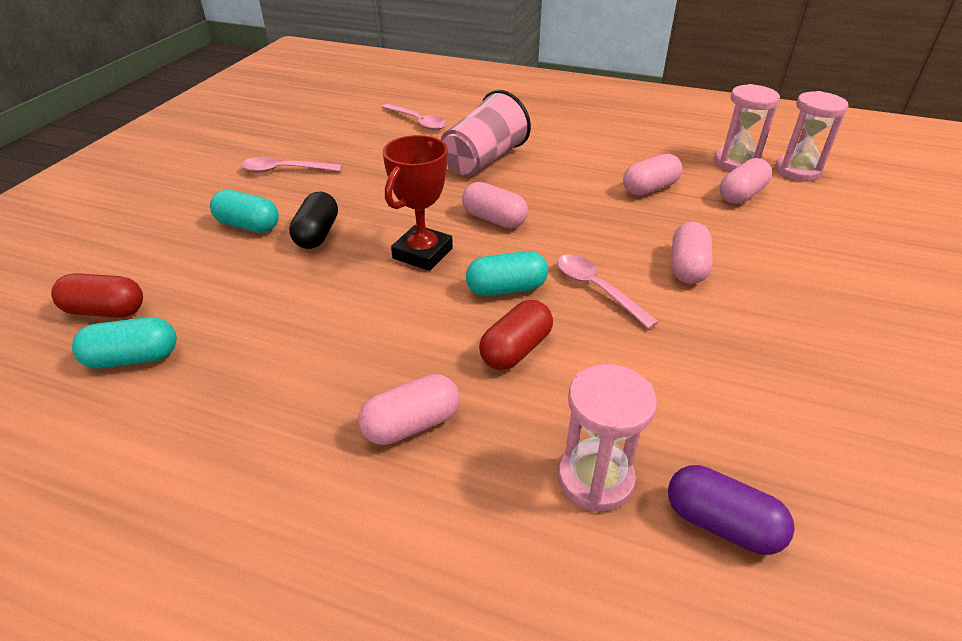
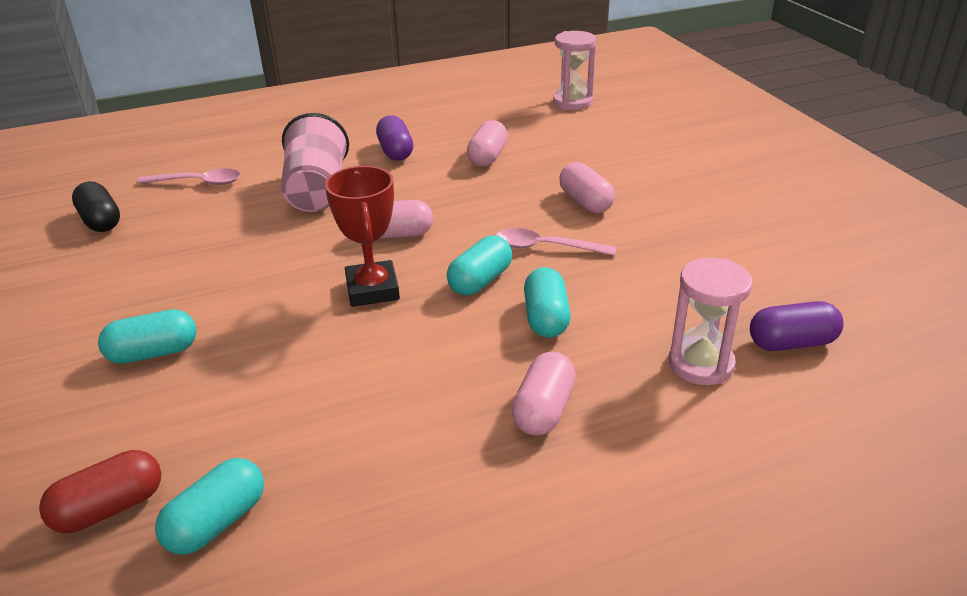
camera: 40 degrees left, 5 degrees down
(284, 170) = (112, 286): pink spoon -> none
(317, 234) = (245, 324): black capsule -> black capsule (100, 221)
(516, 350) = (546, 318): red capsule -> turquoise capsule
(580, 153) = (395, 151): none -> purple capsule
(735, 163) = (524, 112): pink hourglass -> none
(741, 195) = (557, 135): pink capsule -> none

